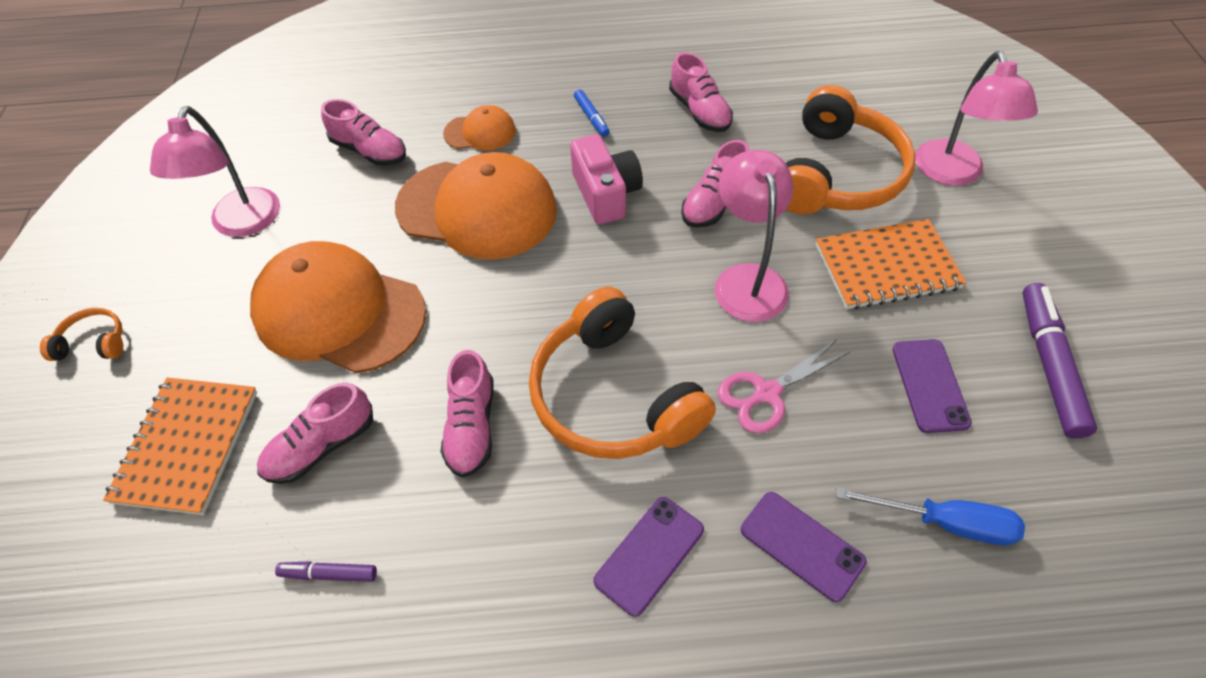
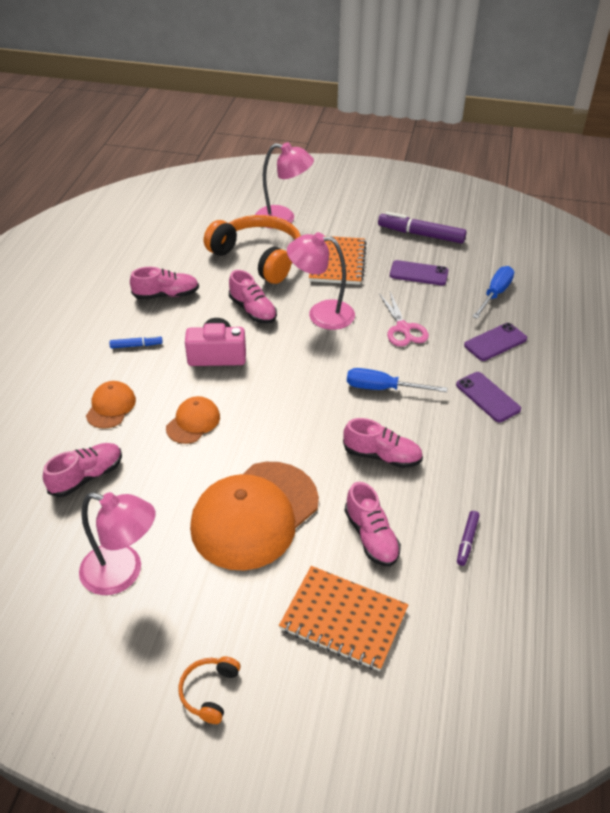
camera: 75 degrees left, 10 degrees down
(477, 209) = (193, 422): orange cap -> orange cap, size x0.48
(613, 396) = (383, 388): orange headphones -> blue screwdriver

